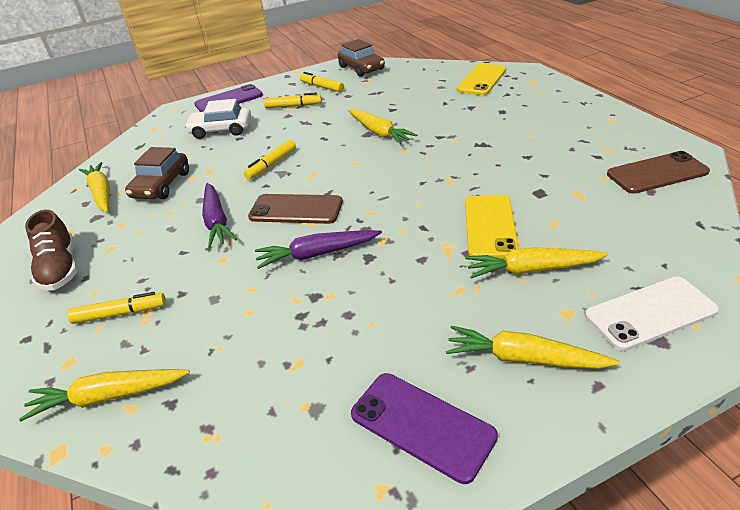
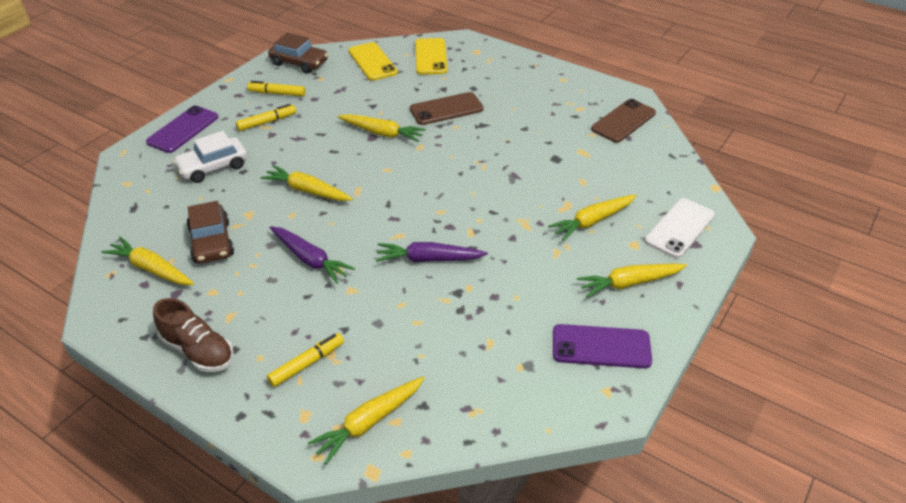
camera: 35 degrees left, 5 degrees up
(271, 164) = (308, 191): yellow marker -> yellow carrot
(296, 209) = (374, 227): brown phone -> brown phone (446, 109)
(318, 254) = (429, 259): purple carrot -> purple carrot turned 45 degrees clockwise
(490, 226) = (541, 196): yellow phone -> yellow phone (372, 62)

